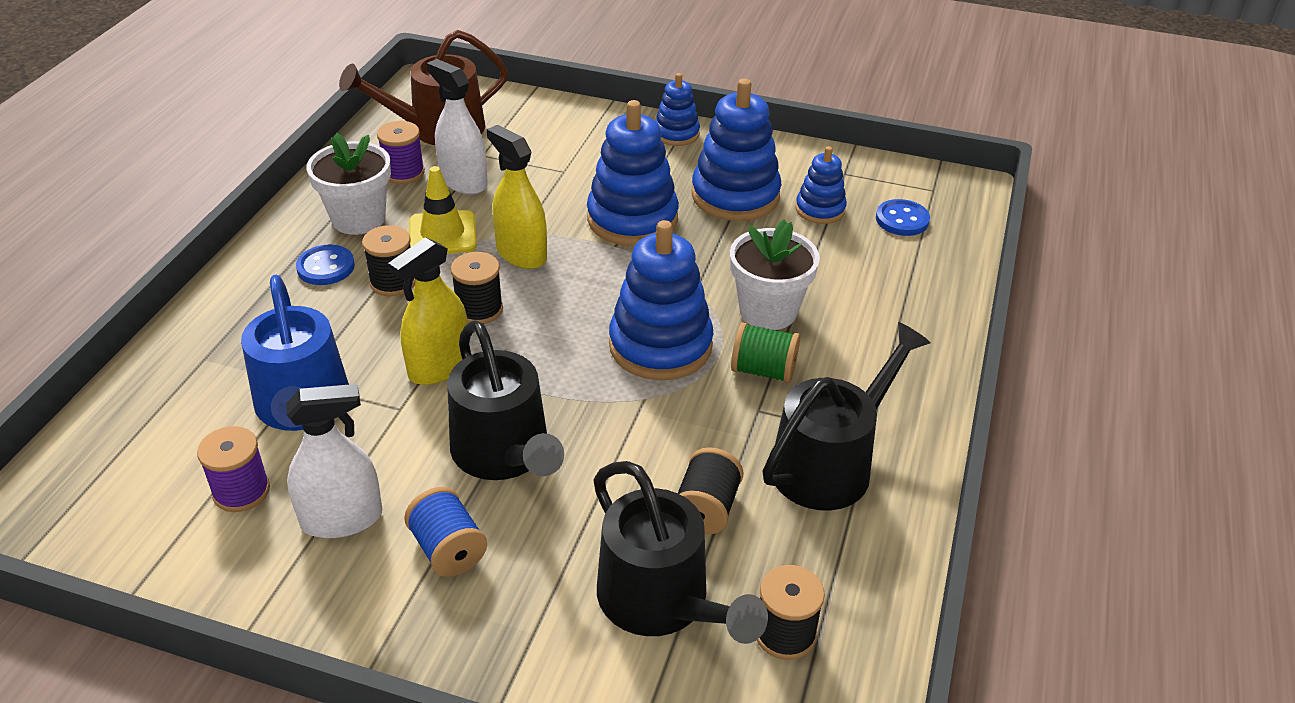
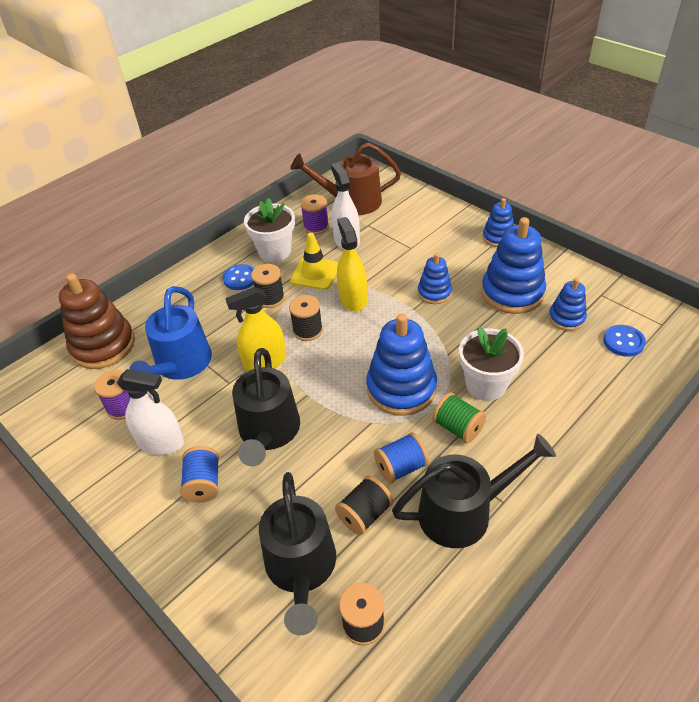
camera: 30 degrees right, 5 degrees up
(145, 417) = (103, 346): none -> brown stacking toy
(632, 219) = (434, 293): blue stacking toy -> blue stacking toy, size x0.56
(719, 439) = (401, 467): none -> blue spool

